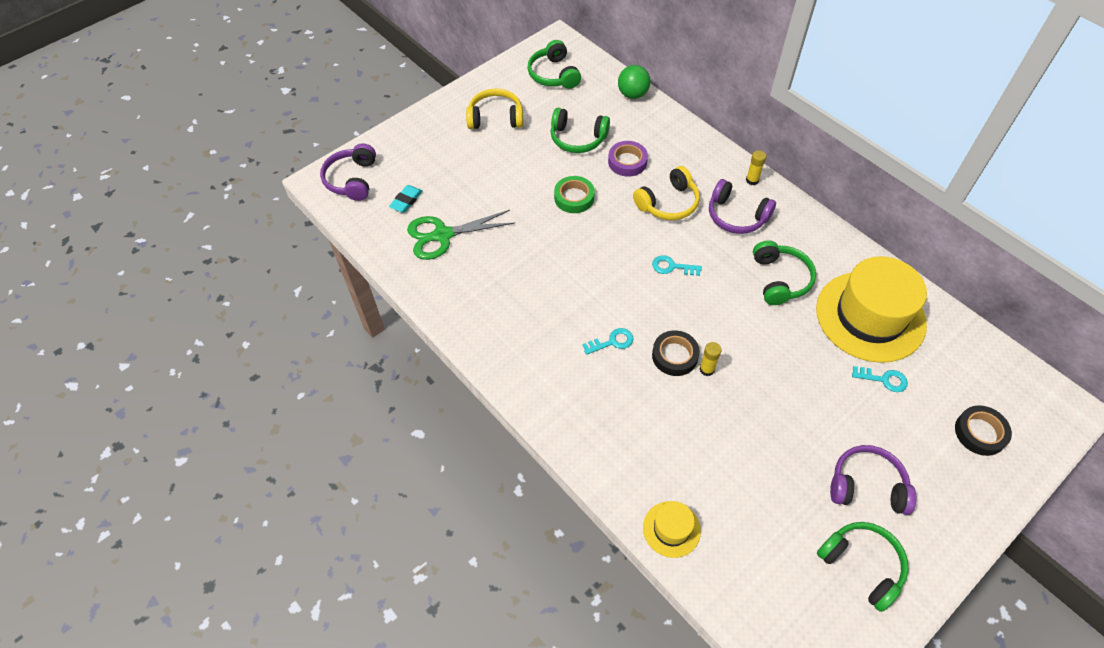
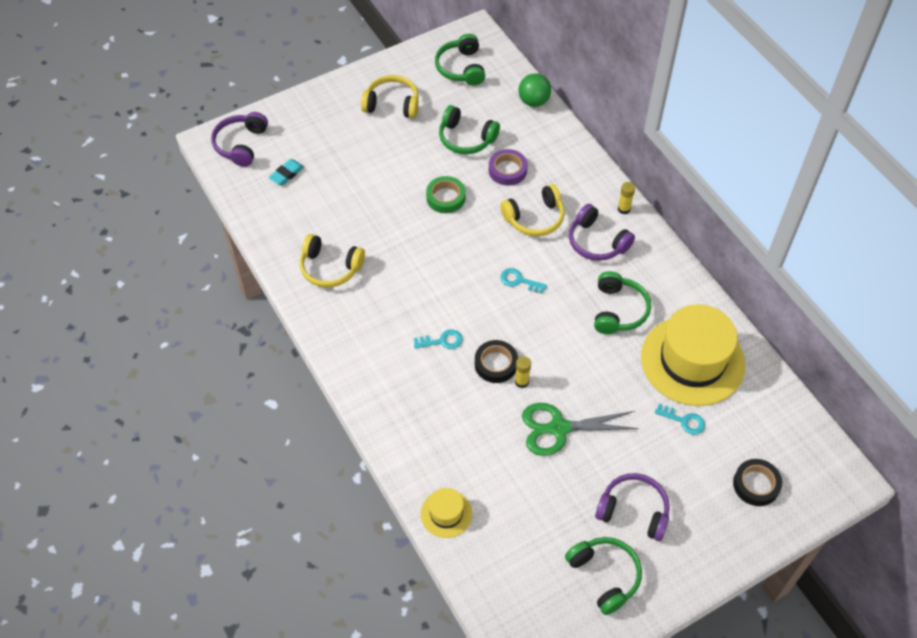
camera: 10 degrees right, 0 degrees up
(443, 235) = (312, 213): green scissors -> green scissors (559, 428)
(475, 287) = (330, 268): none -> yellow headphones

